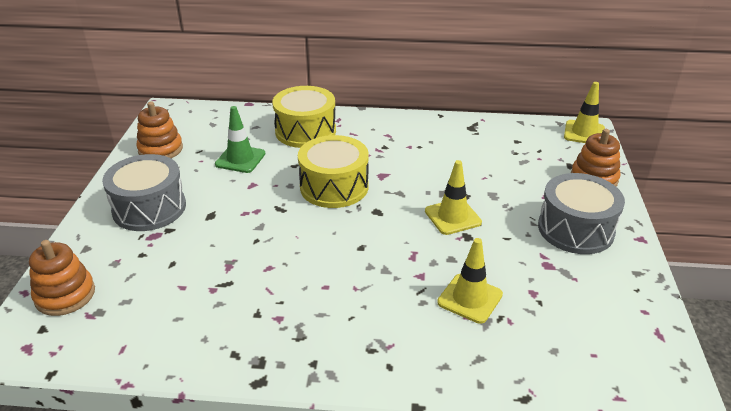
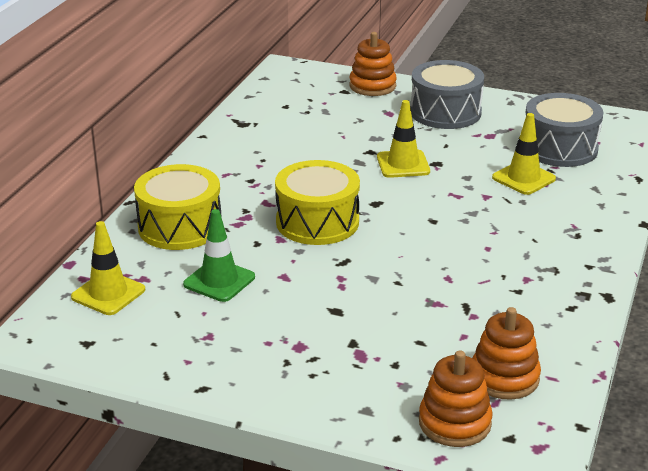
camera: 75 degrees left, 5 degrees down
(149, 208) = (299, 357): grey drum -> grey drum (559, 148)
(160, 149) = (153, 346): orange stacking toy -> orange stacking toy (504, 377)
(584, 133) = (291, 71): yellow traffic cone -> yellow traffic cone (108, 293)

